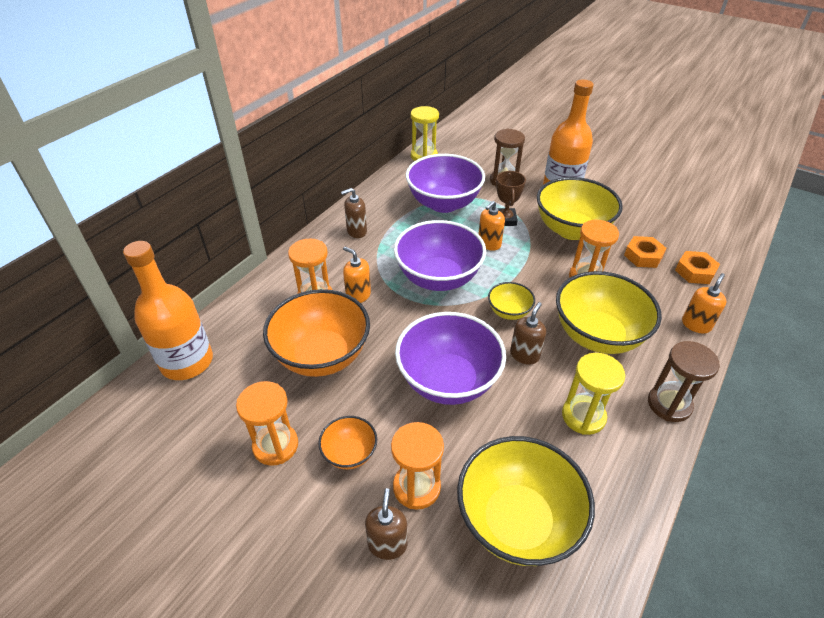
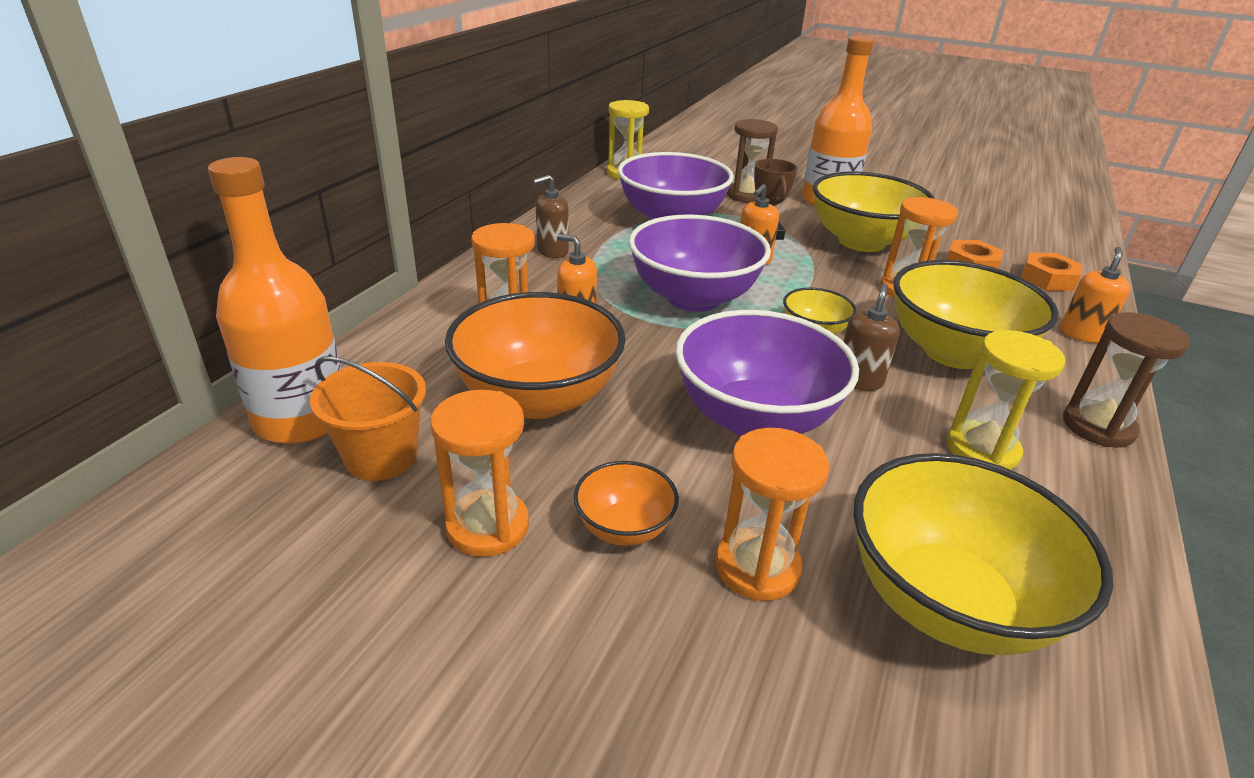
camera: 10 degrees left, 10 degrees down
(226, 393) = (381, 457): none -> orange bucket
(387, 544) = (736, 661): brown soap dispenser -> none

